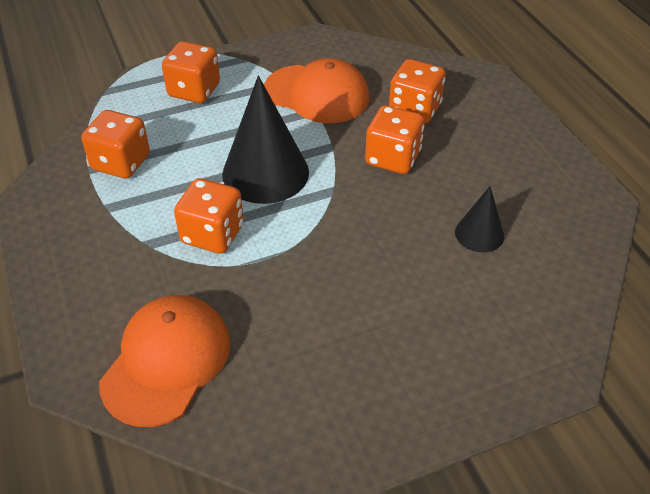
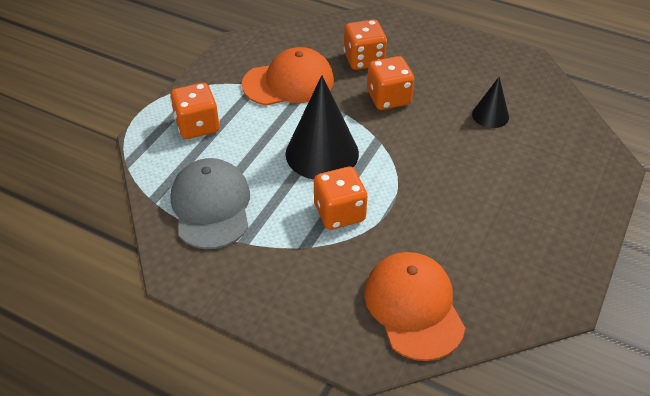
camera: 40 degrees left, 0 degrees up
(121, 163) = (211, 206): orange dice -> grey cap

